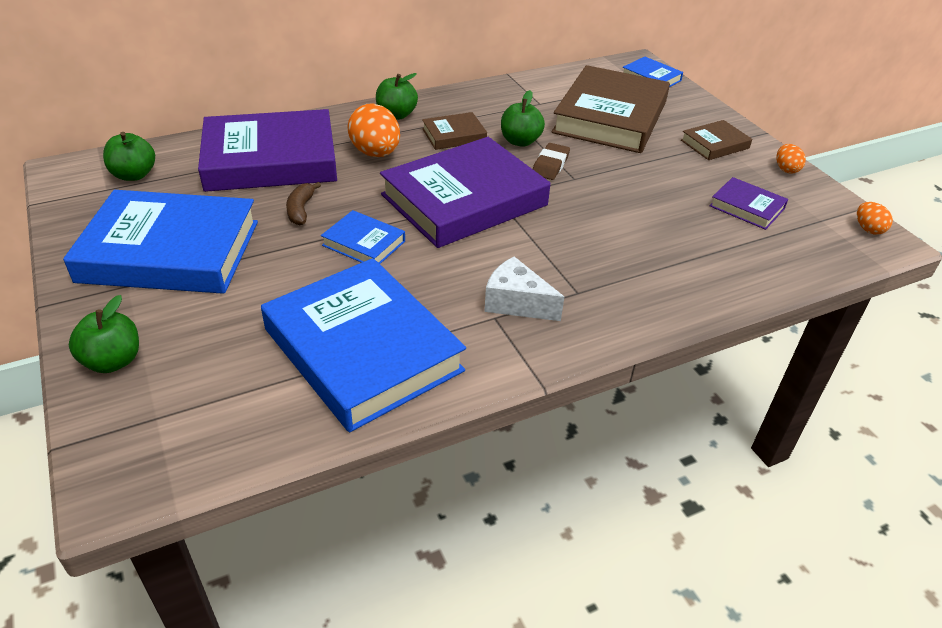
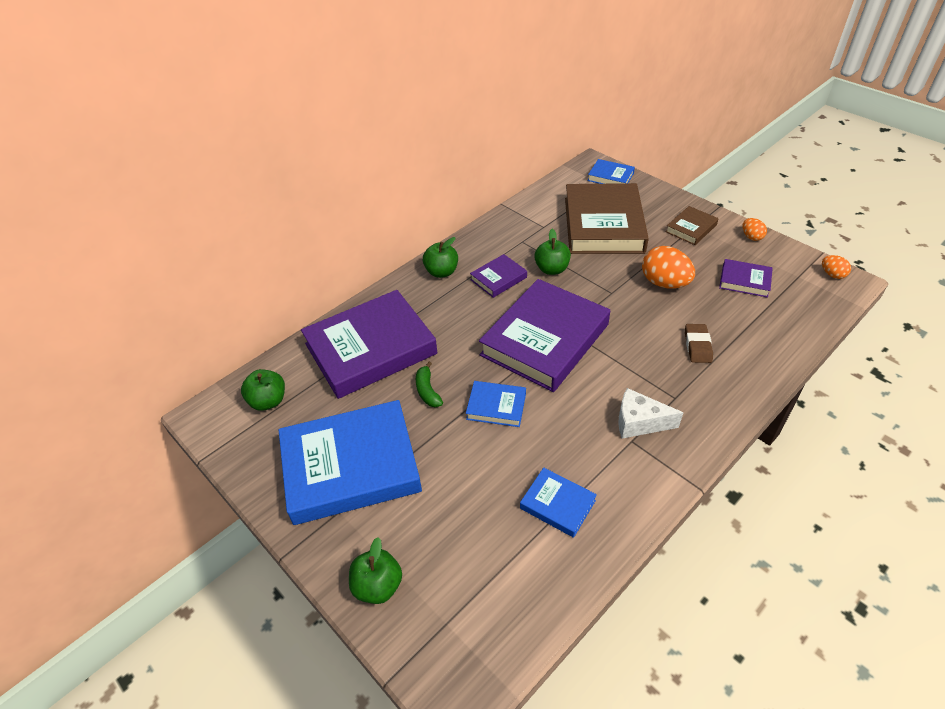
camera: 15 degrees left, 5 degrees up
(301, 210) = (427, 391): brown banana -> green banana
(363, 350) = (557, 504): blue book -> blue book, size x0.46
(376, 153) = (450, 316): orange egg -> orange egg (664, 283)
(454, 135) = (498, 278): brown book -> purple book
(550, 165) = (587, 285): brown eraser -> brown eraser (697, 346)

